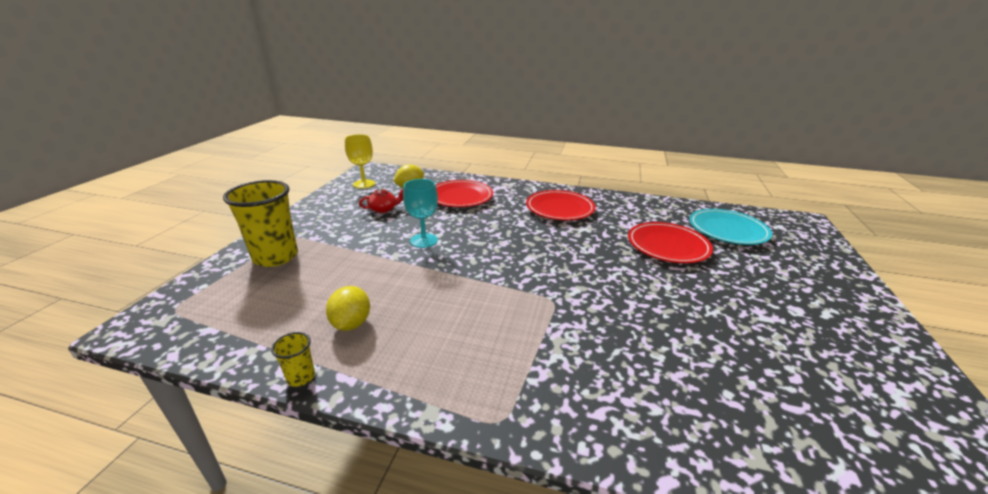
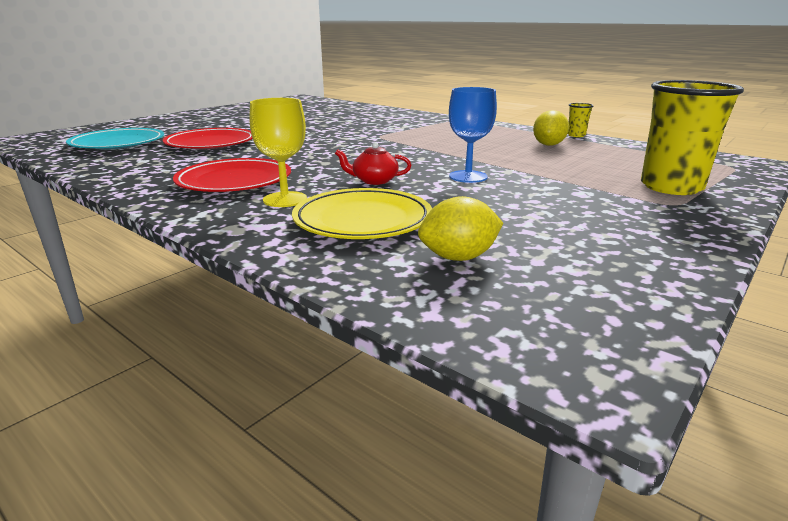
camera: 155 degrees left, 5 degrees down
(364, 184) = (588, 293): yellow goblet -> yellow goblet (285, 199)
(383, 209) = (525, 221): red teapot -> red teapot (374, 180)
(424, 240) = (468, 177): turquoise goblet -> blue goblet
(460, 197) = (363, 220): red plate -> yellow plate

